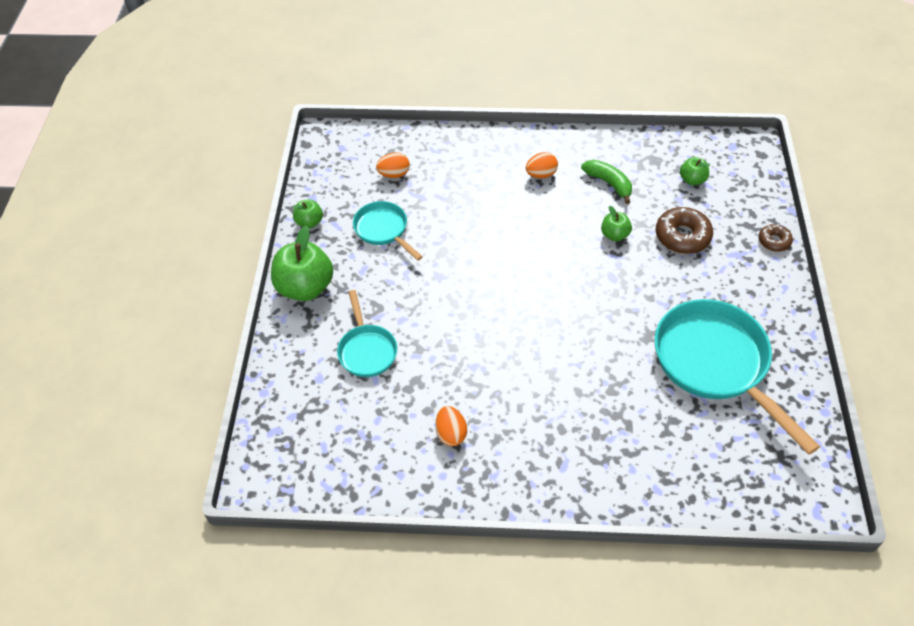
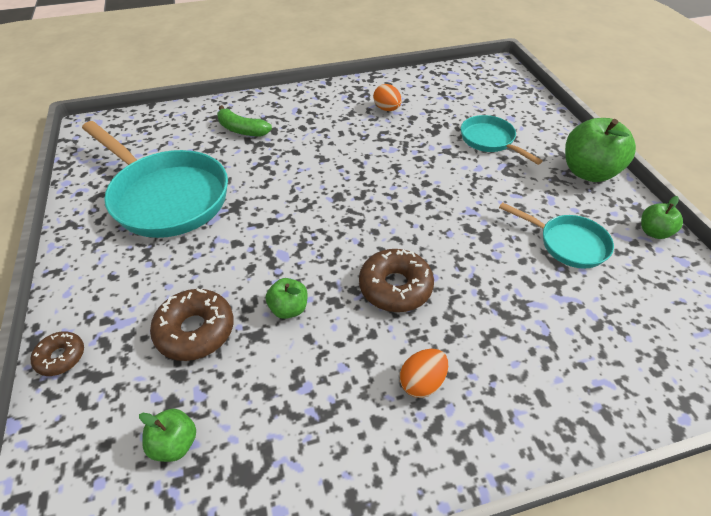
camera: 160 degrees right, 5 degrees down
(394, 174) = (622, 322): orange egg -> none
(532, 231) = (395, 287): none -> brown donut
(608, 183) = (313, 395): green banana -> green banana (242, 130)

